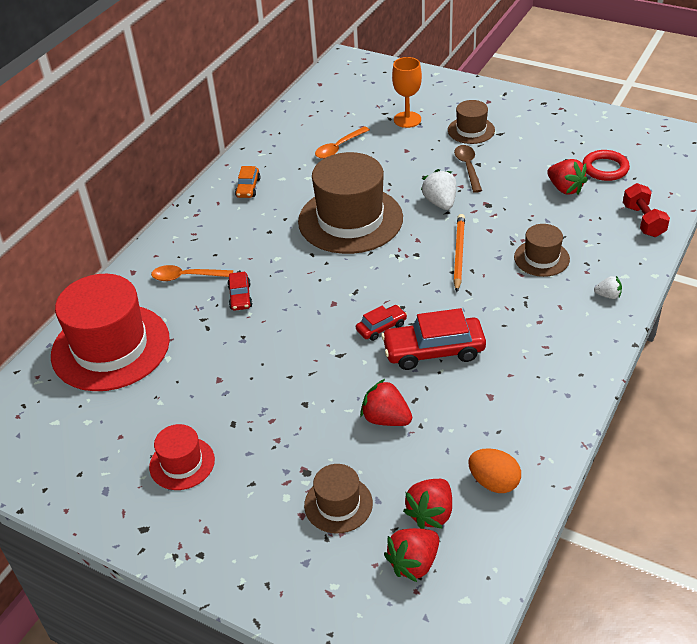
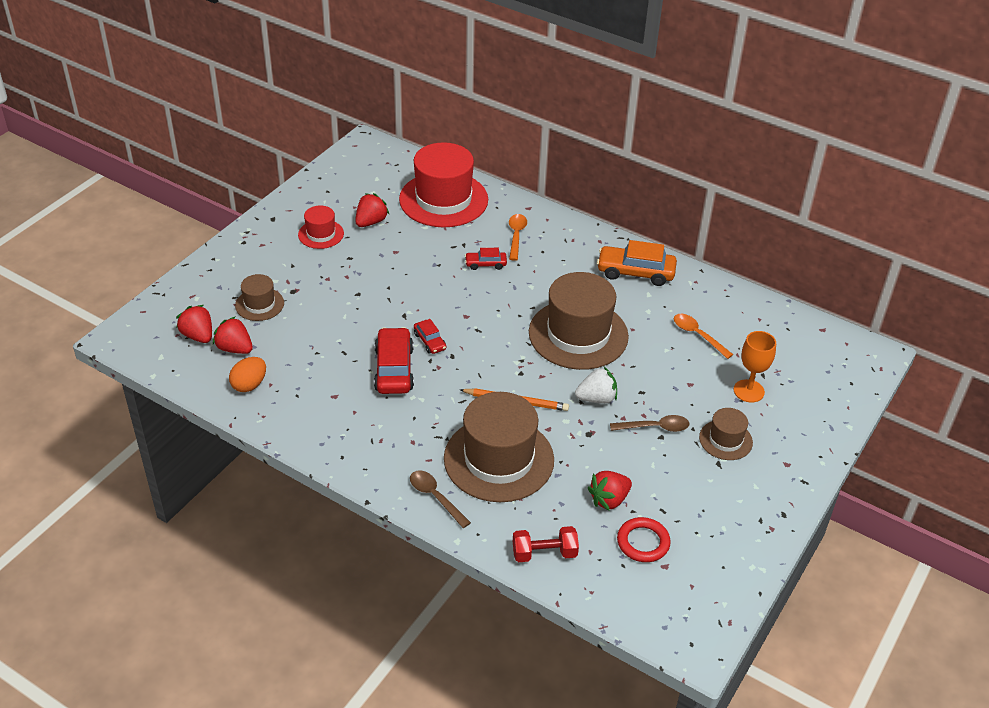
camera: 90 degrees right, 0 degrees up
(248, 188) = (635, 272): orange car -> orange car, size x1.87
(386, 419) = (329, 335): red strawberry -> red strawberry (371, 222)
(541, 258) = (499, 459): brown hat -> brown hat, size x2.03
(608, 295) = (435, 497): white strawberry -> brown spoon

